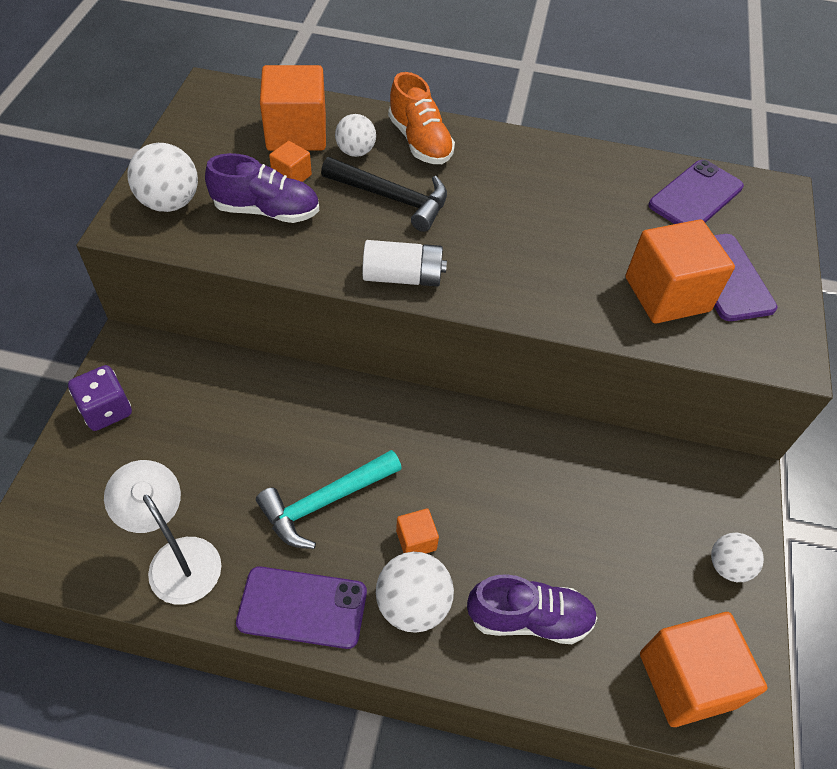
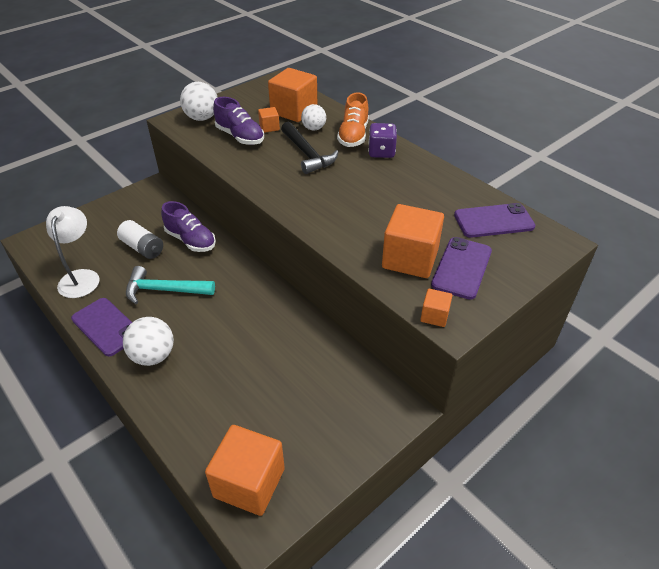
camera: 40 degrees right, 10 degrees down
(106, 410) = (118, 207): purple dice -> purple dice (381, 152)
(403, 276) = (270, 188): white battery -> white battery (143, 248)
(416, 540) = (186, 330): orange cube -> orange cube (434, 316)
(529, 618) = (200, 397): purple shoe -> purple shoe (191, 240)
(728, 566) = (340, 445): white ball -> none

